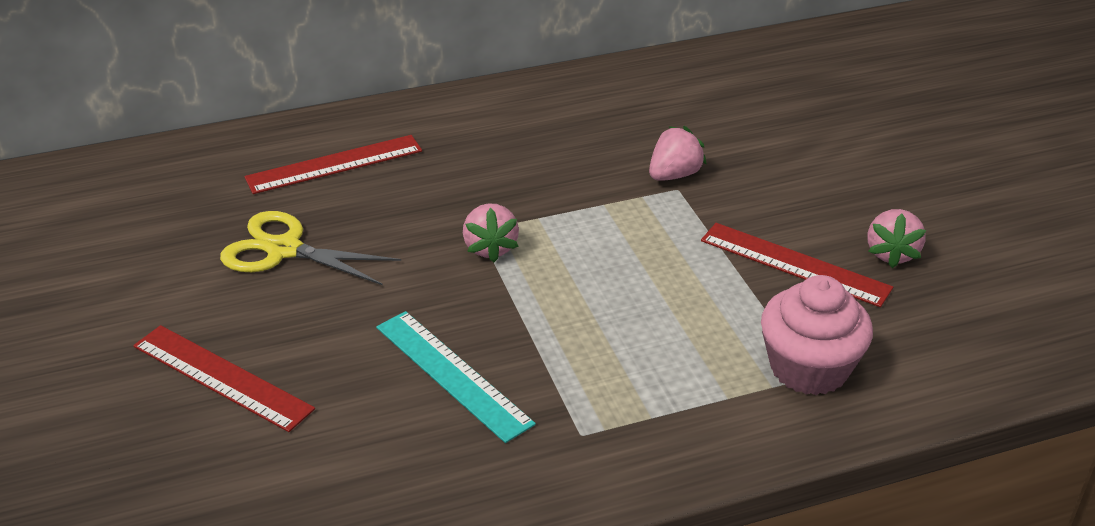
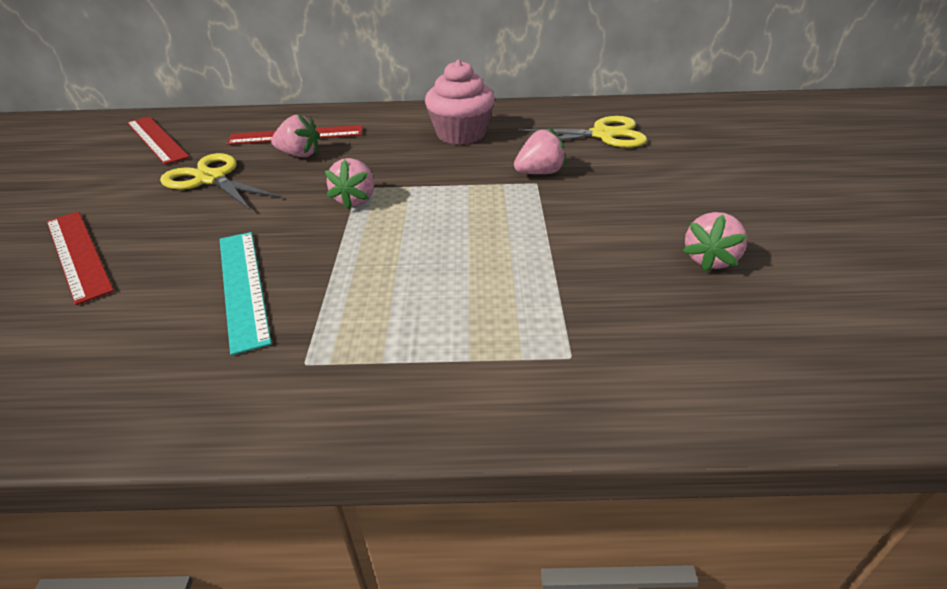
camera: 20 degrees right, 0 degrees up
(366, 194) = (300, 154): none -> pink strawberry
(716, 107) = (603, 135): none -> yellow scissors
(794, 264) = (607, 253): red ruler -> red ruler (156, 139)
(809, 368) = (570, 348): pink cupcake -> pink cupcake (461, 134)

